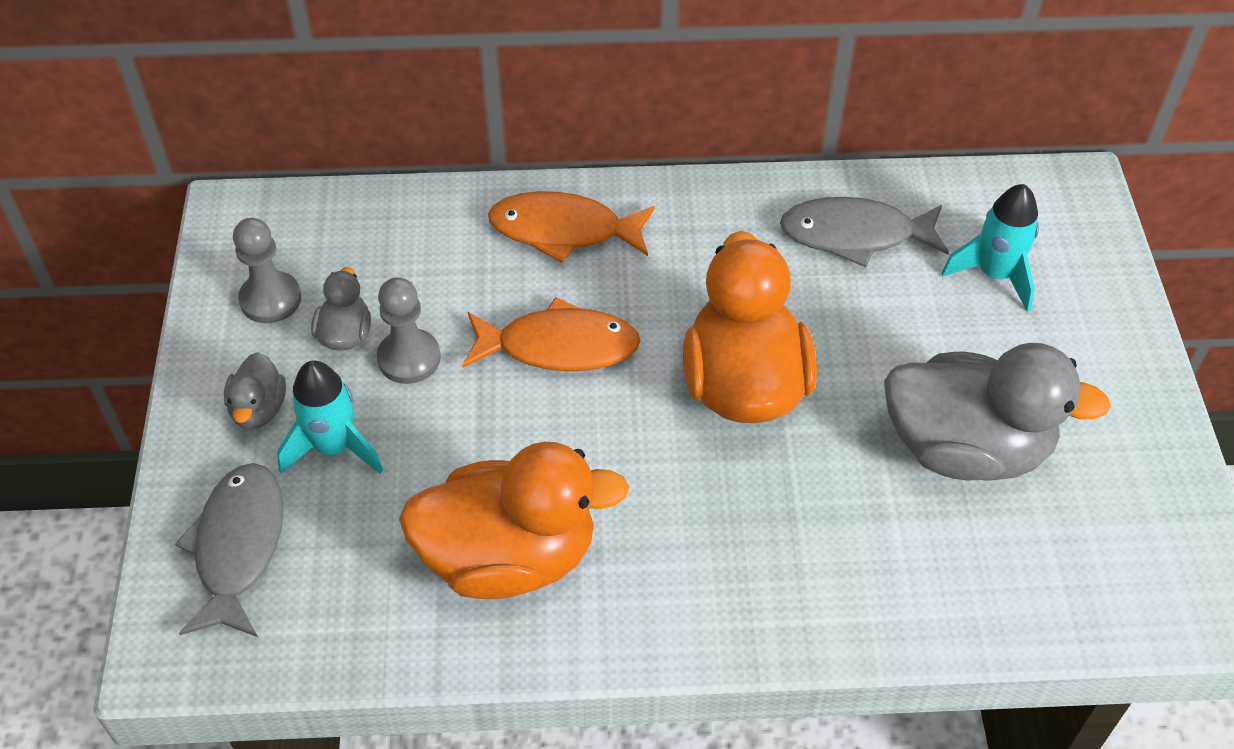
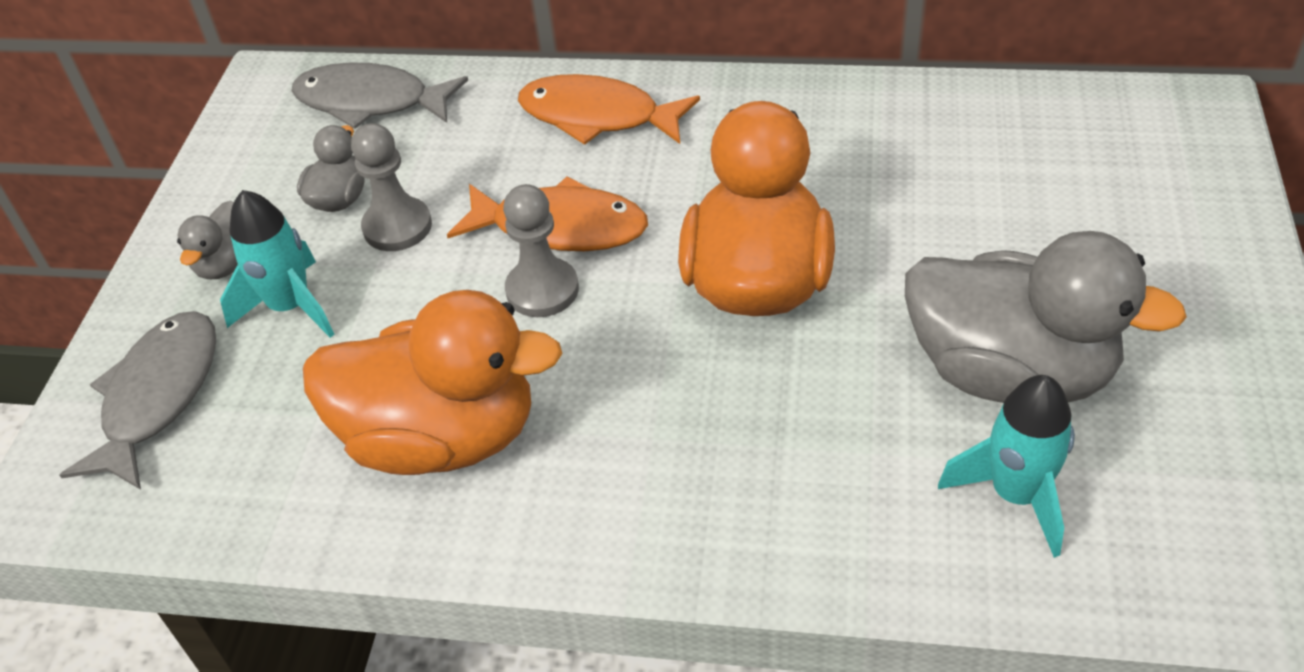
camera: 15 degrees right, 5 degrees down
(270, 299) = (275, 161): grey pawn -> grey pawn (542, 290)
(855, 235) = (922, 140): grey fish -> grey fish (370, 102)
(994, 275) = (1081, 191): turquoise rocket -> turquoise rocket (1016, 495)

